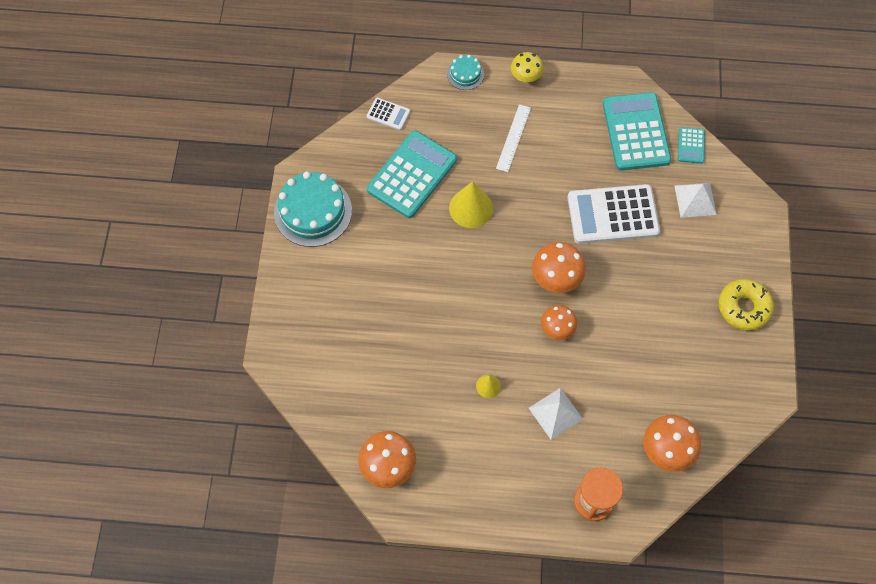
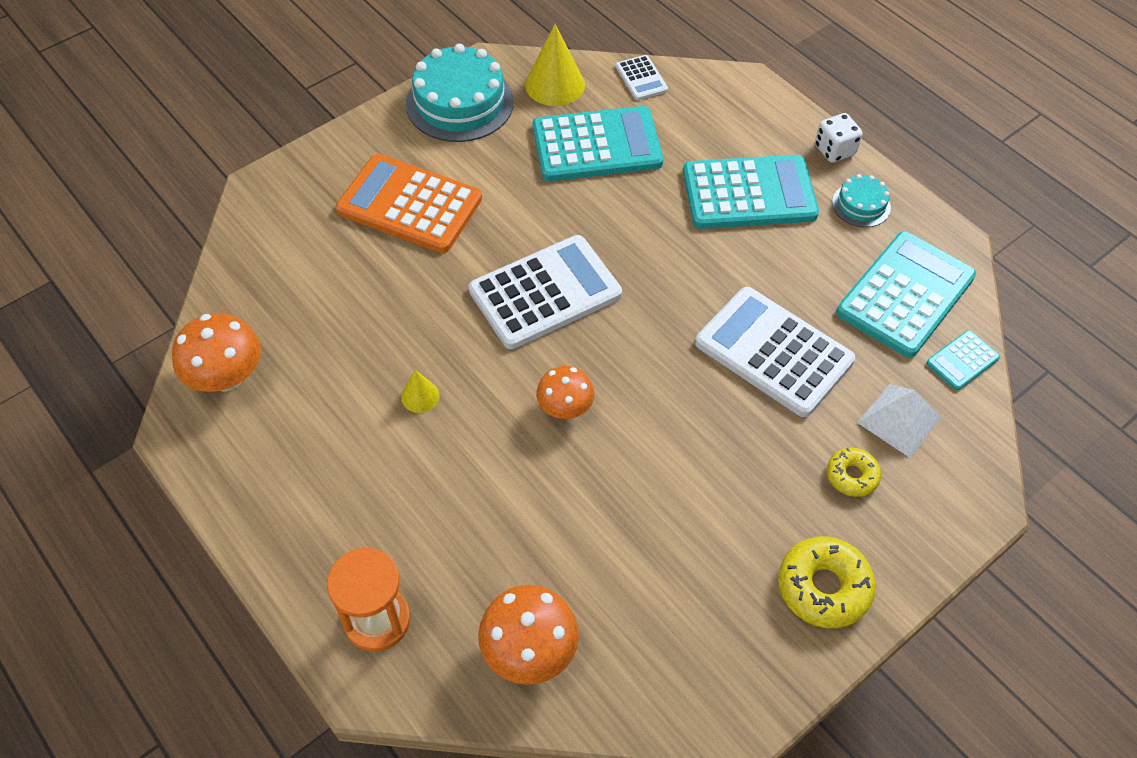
camera: 45 degrees right, 10 degrees down
(360, 293) = (409, 205): none -> orange calculator
(465, 74) = (768, 101): turquoise cake -> turquoise cake (861, 205)
(471, 208) = (619, 220): yellow cone -> yellow cone (555, 84)
(481, 279) = (545, 293): none -> white calculator
(513, 138) = (749, 193): white ruler -> turquoise calculator
(525, 77) = (834, 150): yellow mushroom -> white dice
(555, 413) = (454, 489): white pyramid -> none
(556, 278) = (627, 359): orange mushroom -> none
(704, 245) = (852, 476): none -> yellow donut

